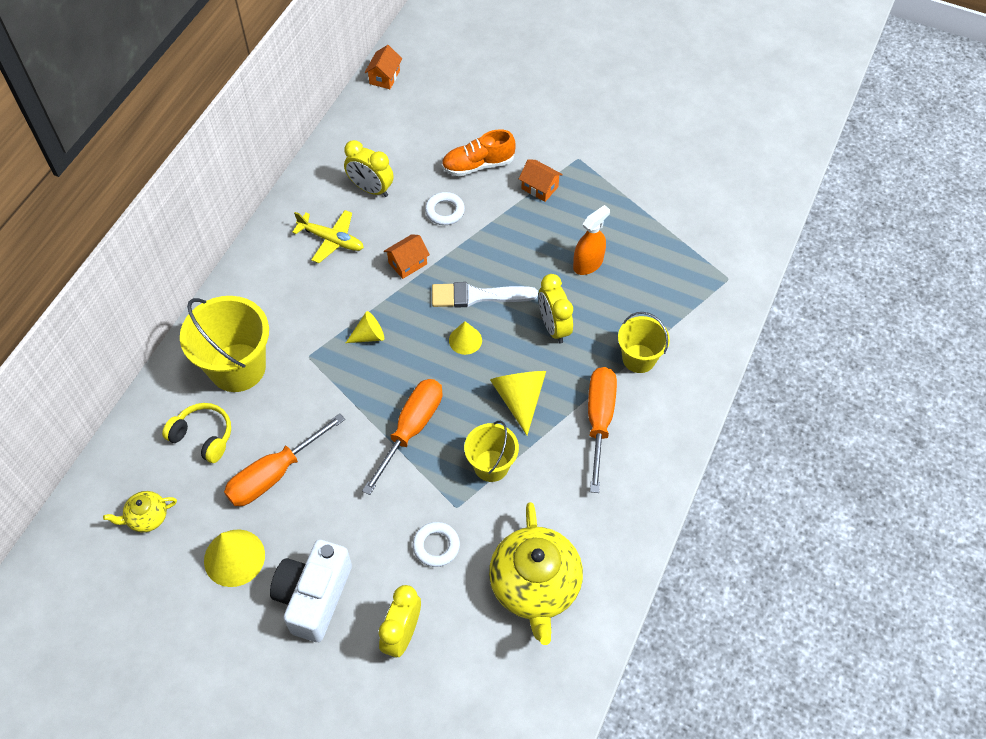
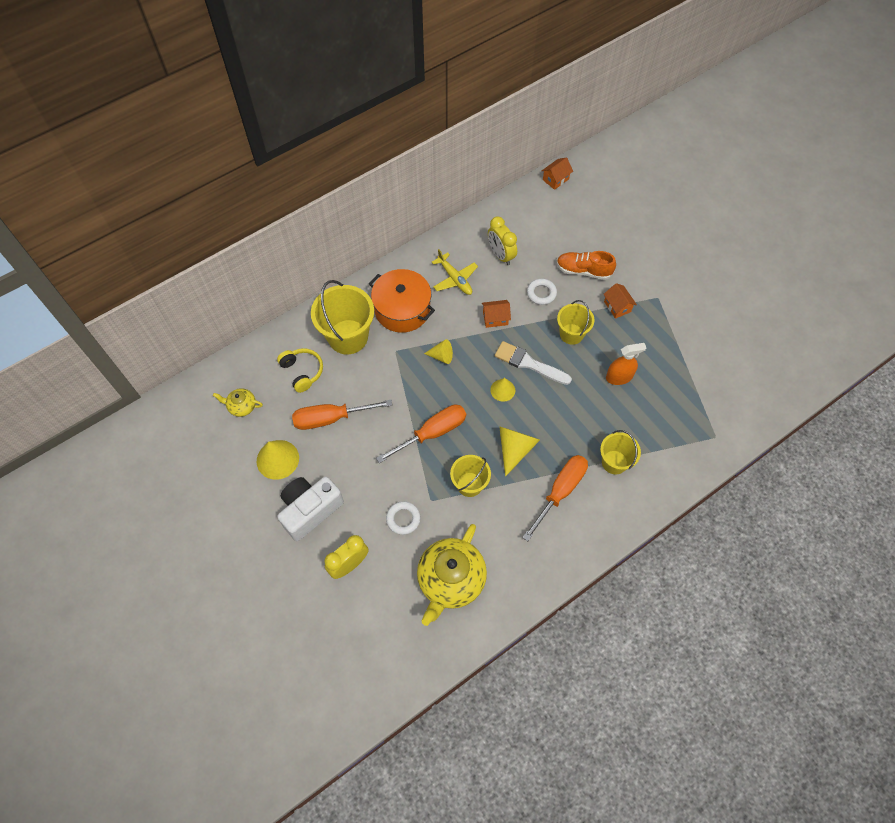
camera: 30 degrees right, 5 degrees up
(287, 304) = (402, 309): none -> orange pot
(506, 241) = (571, 334): none -> yellow bucket
(553, 327) = (568, 410): yellow clock -> none

